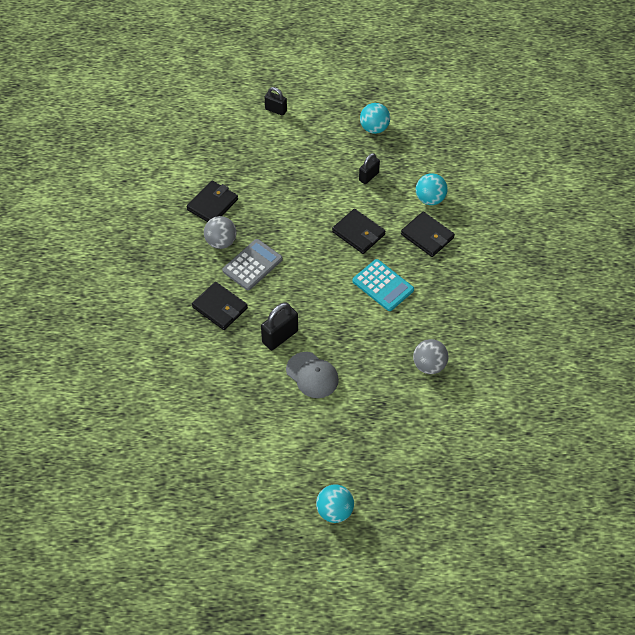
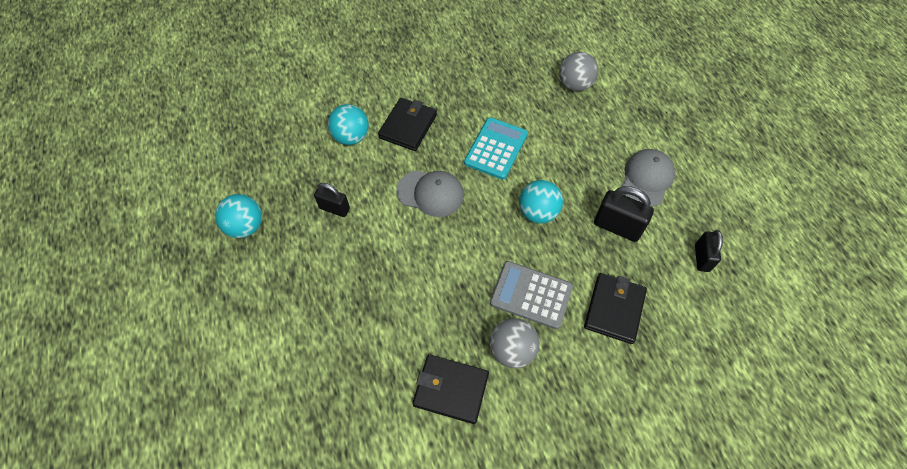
camera: 110 degrees left, 5 degrees up
(276, 110) = (234, 369): black padlock -> black padlock (701, 258)
(334, 511) = (777, 115): turquoise ball -> turquoise ball (538, 212)
(358, 233) = (430, 193): black wallet -> grey cap

